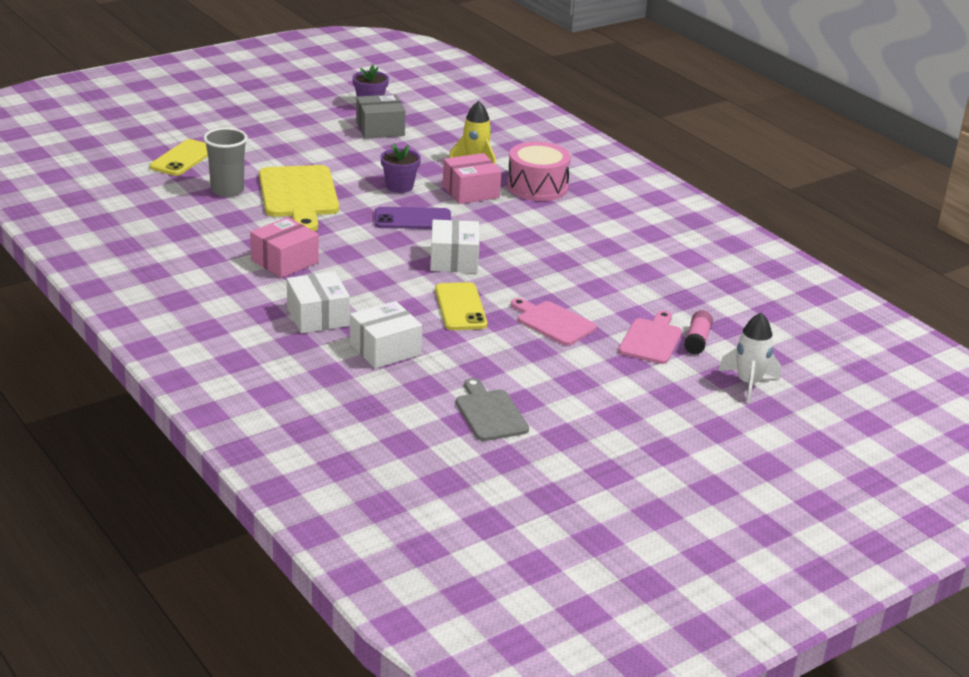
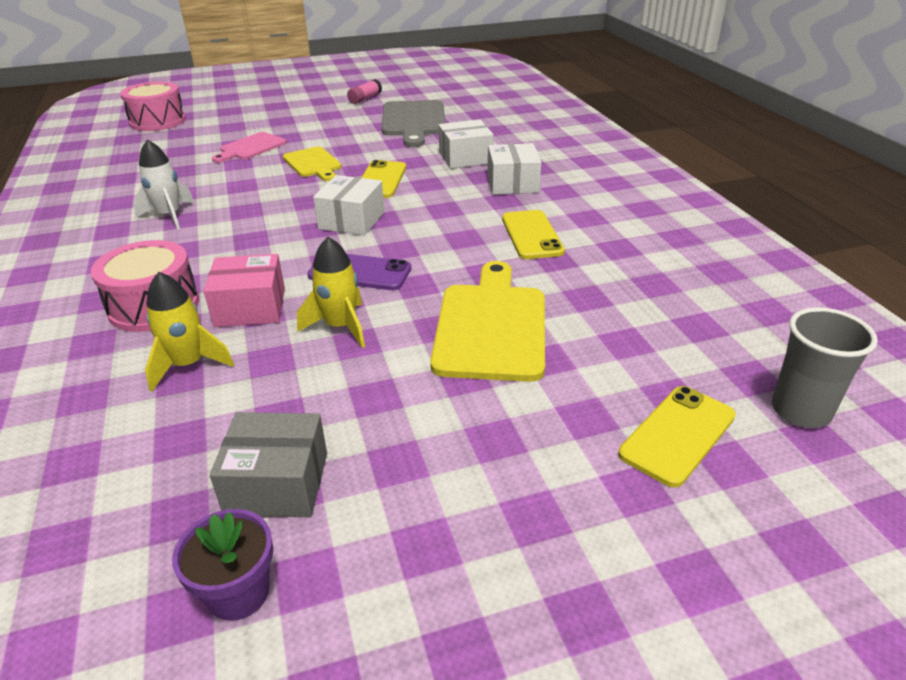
camera: 160 degrees left, 5 degrees up
(227, 190) = (595, 347): grey cup -> grey cup (800, 411)
(285, 261) = (532, 235): pink box -> yellow phone
(399, 186) = (340, 327): purple flower pot -> yellow rocket
(490, 413) = (413, 121): grey cutting board -> grey cutting board, size x1.65
(553, 322) = (313, 164): pink cutting board -> yellow cutting board
(697, 340) = (217, 144): pink glue stick -> pink glue stick (365, 98)
(748, 383) = (221, 121): white rocket -> white rocket (169, 216)
(831, 374) = (158, 121): none -> pink drum

